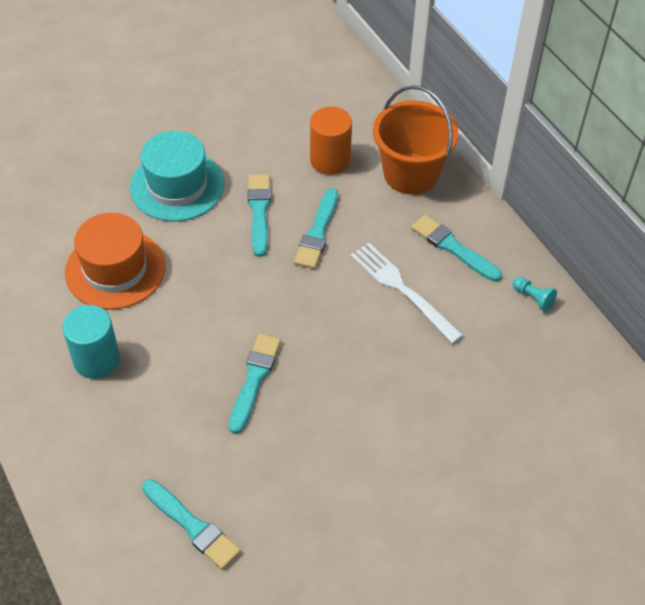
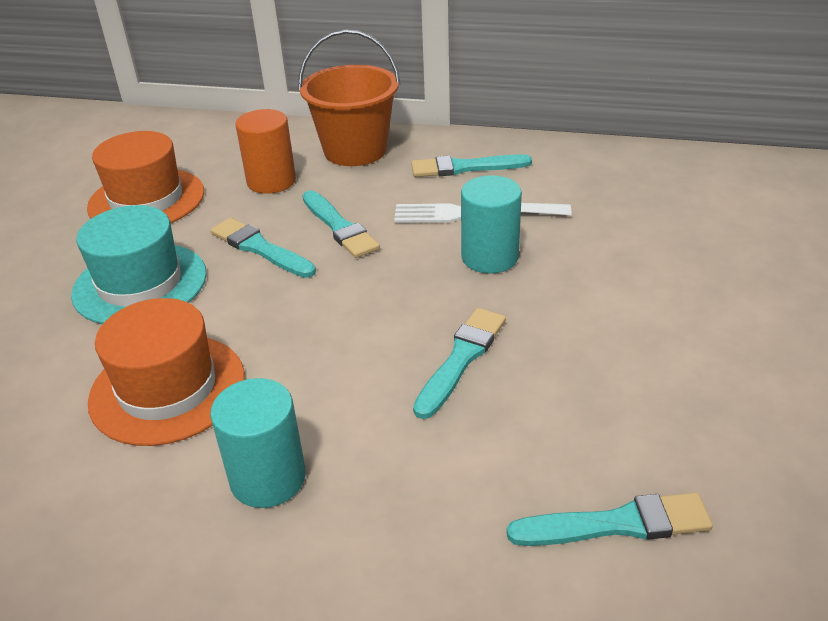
camera: 45 degrees left, 15 degrees down
(250, 118) = (146, 199): none -> orange hat
(254, 379) = (461, 358): turquoise brush -> turquoise brush turned 60 degrees clockwise
(362, 330) = (489, 257): none -> turquoise cylinder
(533, 298) = (571, 156): turquoise pawn -> none

